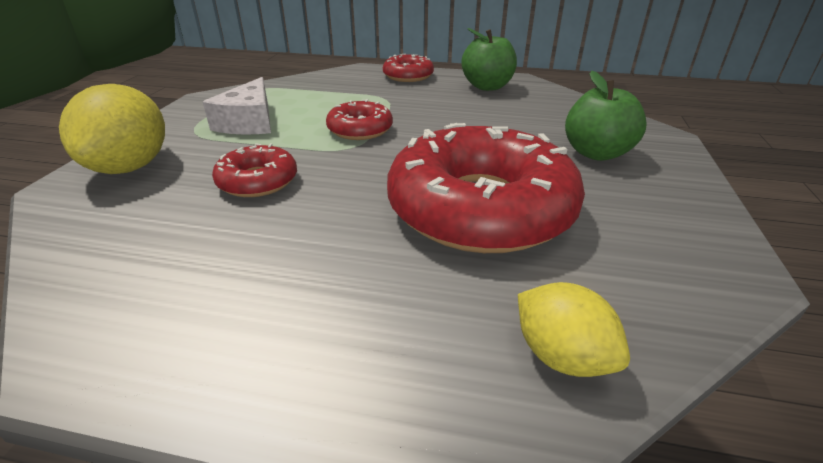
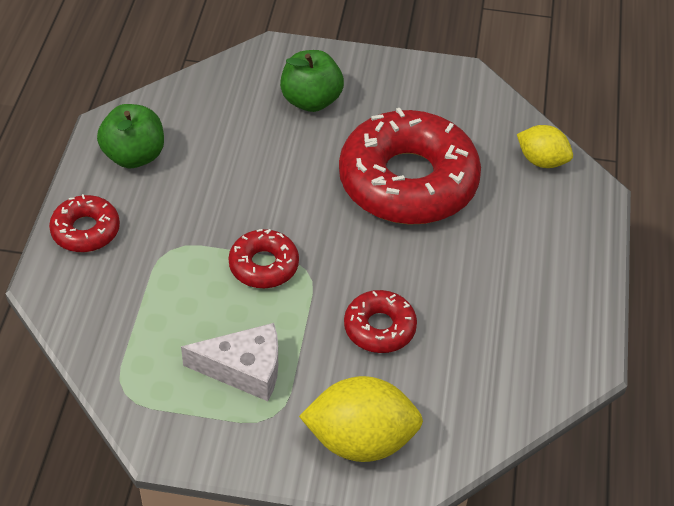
camera: 95 degrees left, 15 degrees up
(561, 356) = (542, 161): yellow lemon -> yellow lemon turned 75 degrees clockwise

